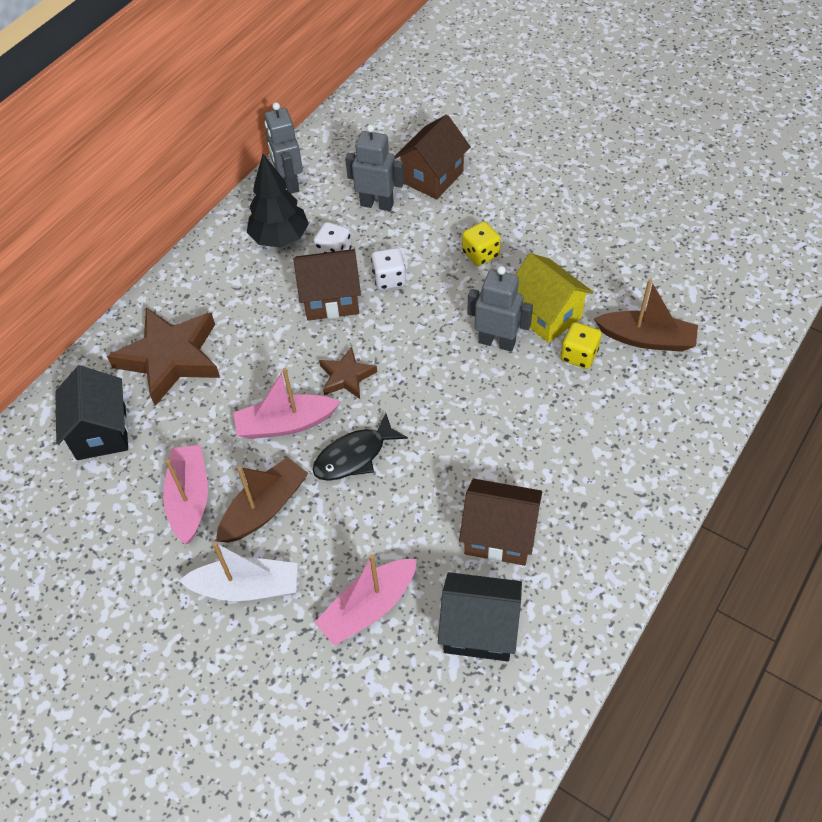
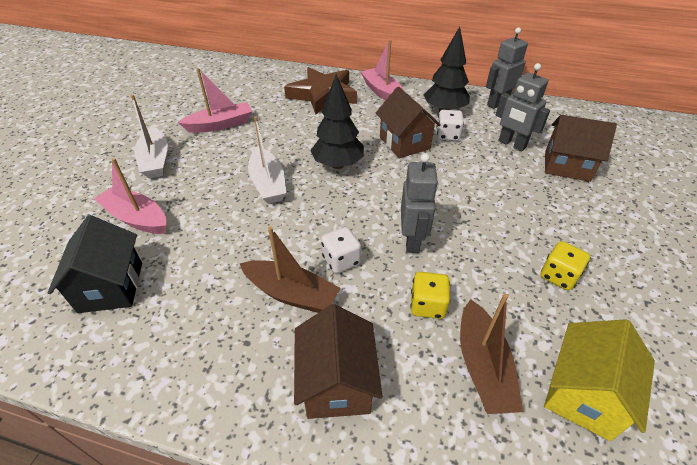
camera: 70 degrees right, 10 degrees down
(101, 432) = (262, 86): black house -> none
(265, 508) = (217, 154): brown boat -> brown boat (291, 294)
(285, 424) = (287, 147): pink boat -> pink boat (382, 92)
(346, 377) = (338, 165): brown star -> black tree
(354, 456) = (268, 183): black fish -> white boat
(377, 204) = (511, 144): grey robot -> grey robot turned 135 degrees clockwise
(389, 279) = (441, 166): white dice -> white dice (341, 260)
(480, 254) = (505, 211): yellow dice -> yellow dice (558, 276)
(499, 535) = (204, 282): brown house -> brown house (337, 383)
(546, 315) = (463, 270): yellow house -> yellow house (583, 394)

